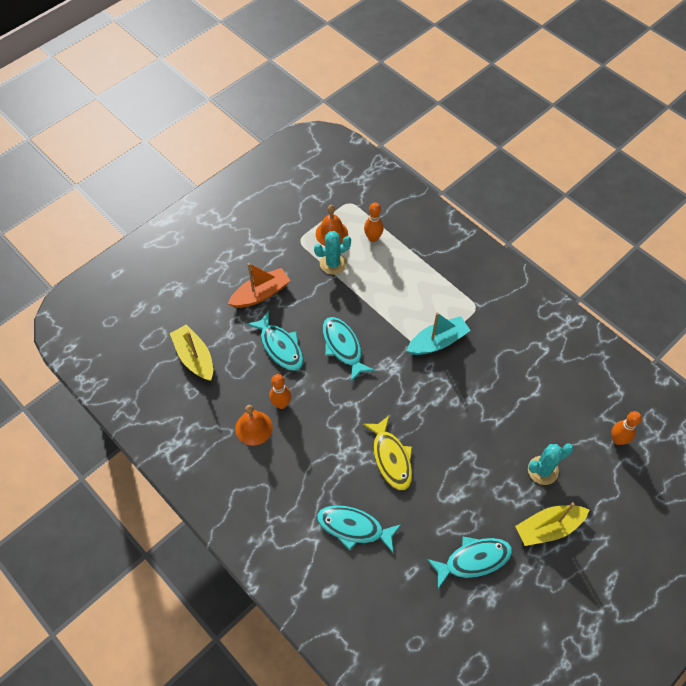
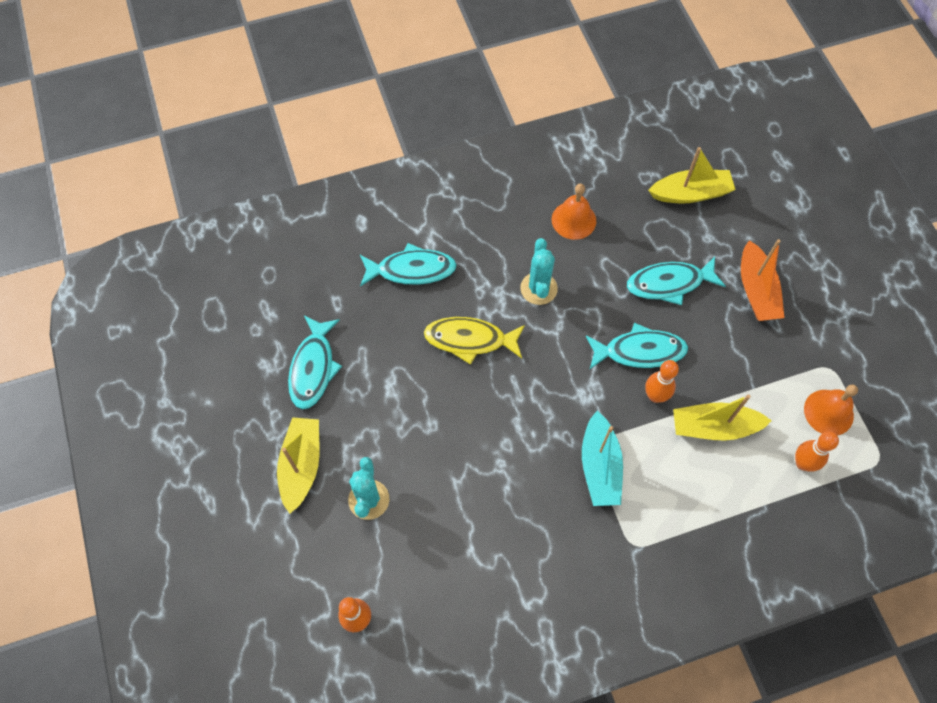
camera: 115 degrees right, 5 degrees up
(281, 404) = (591, 257): orange bowling pin -> orange bowling pin (655, 396)
(333, 263) = (775, 392): turquoise cactus -> turquoise cactus (538, 288)
(354, 528) = (411, 270): turquoise fish -> turquoise fish turned 45 degrees clockwise
(375, 289) = (714, 427): none -> yellow boat

